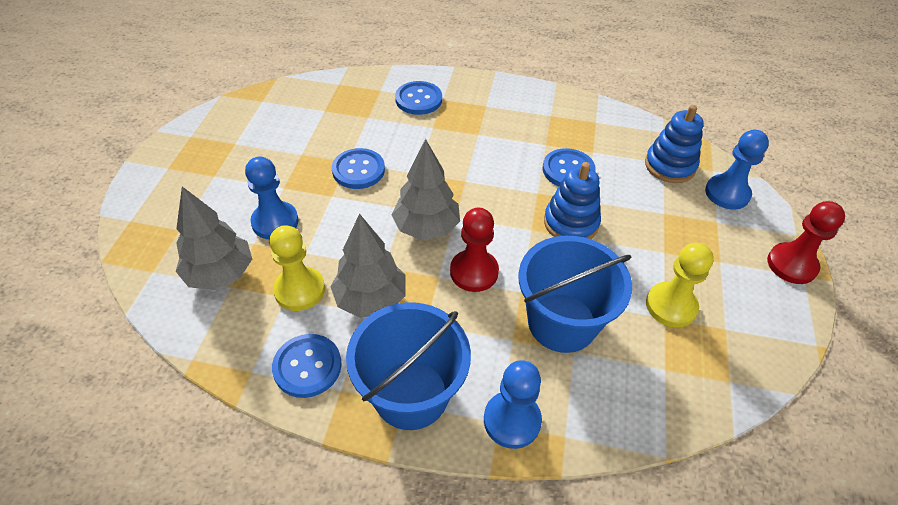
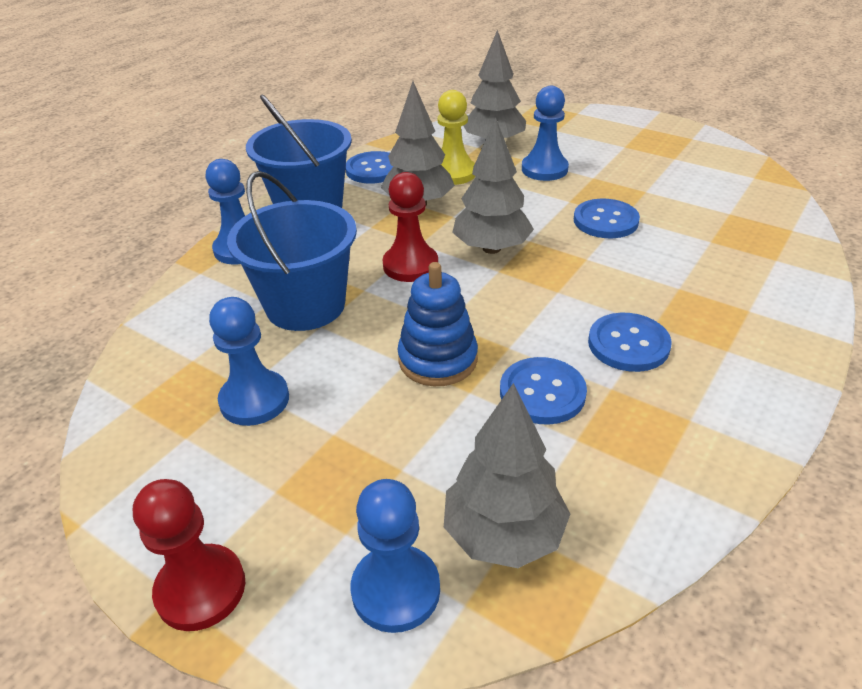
camera: 115 degrees right, 10 degrees down
(418, 99) = (749, 288): blue button -> blue button (628, 344)
(670, 166) = (503, 534): blue stacking toy -> grey tree
(671, 306) = (254, 400): yellow pawn -> blue pawn

